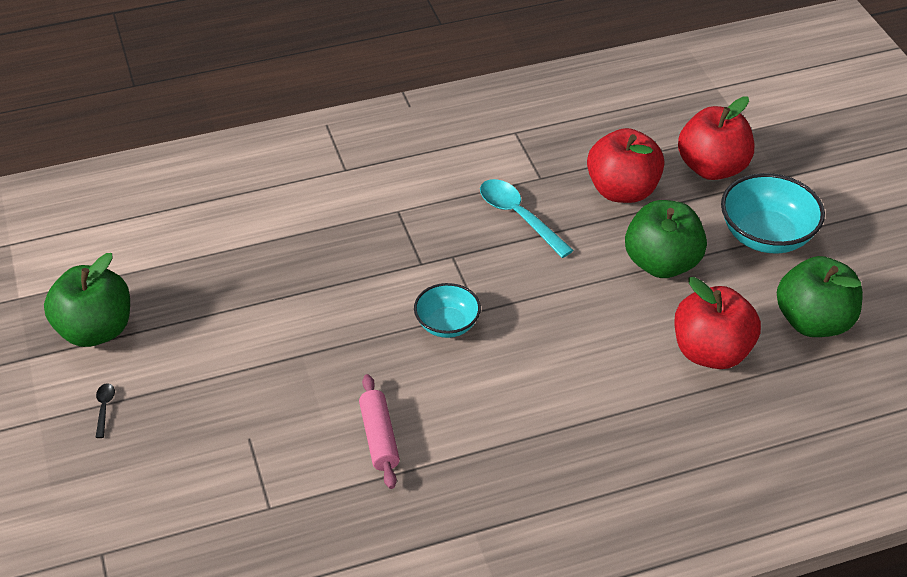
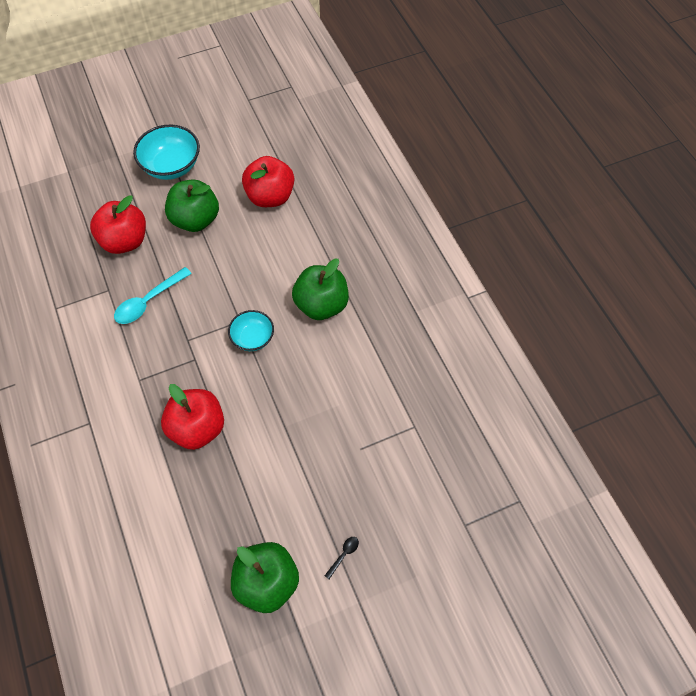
camera: 95 degrees left, 15 degrees up
(104, 408) = (343, 555): black spoon -> black spoon turned 135 degrees clockwise
(379, 437) = (352, 369): pink rolling pin -> none
(712, 168) = (105, 191): red apple -> red apple (197, 428)
(813, 322) = (244, 148): green apple -> green apple (321, 305)

